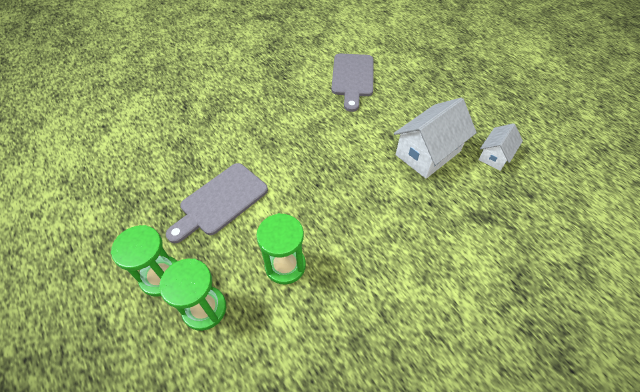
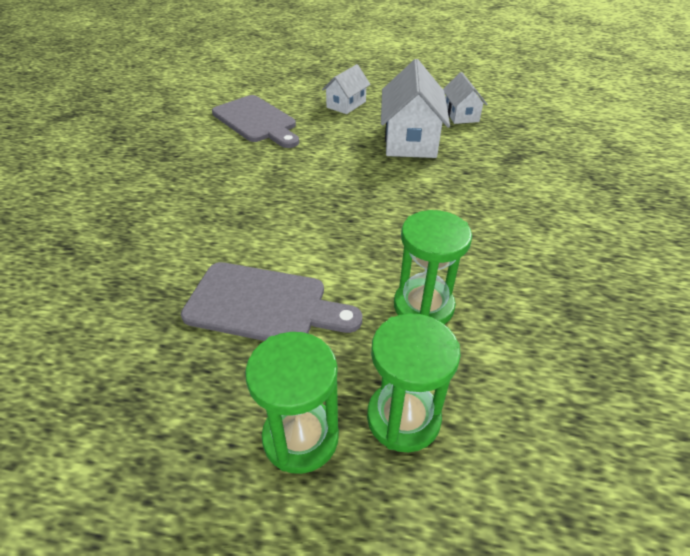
camera: 45 degrees left, 10 degrees down
(220, 201) = (263, 305): grey cutting board -> grey cutting board turned 75 degrees counterclockwise
(423, 97) = (346, 104): none -> white house

